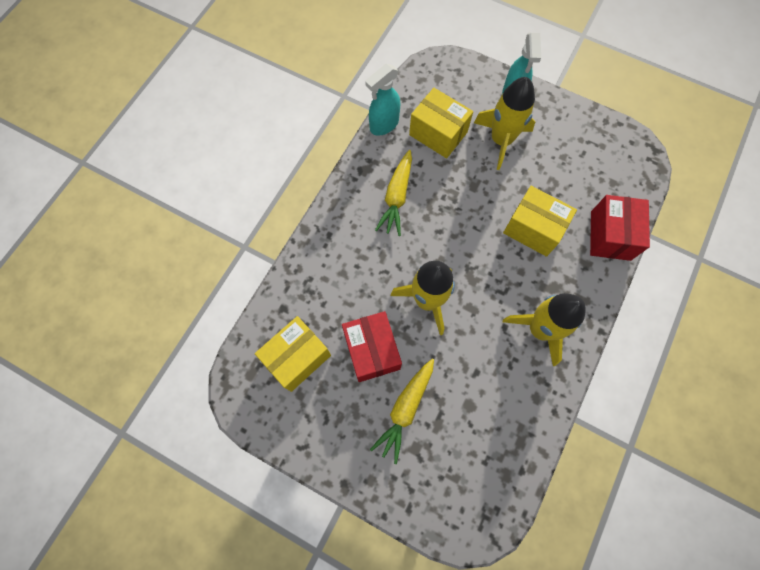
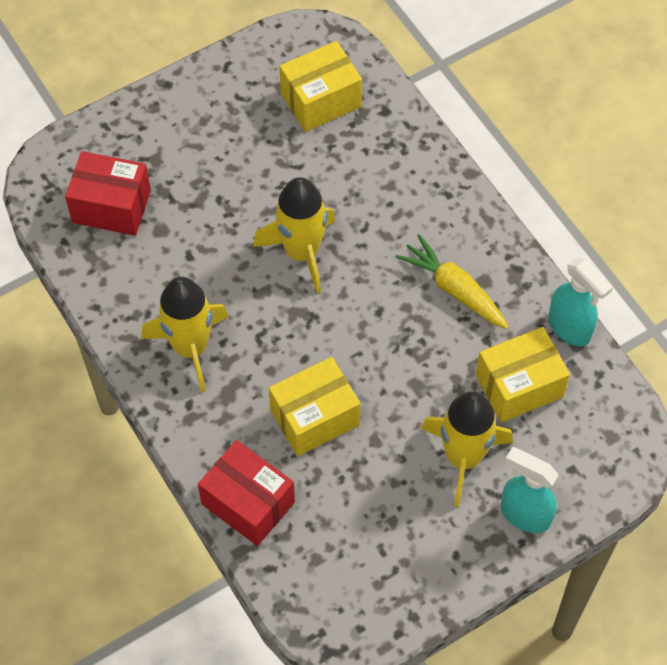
camera: 120 degrees right, 10 degrees down
(297, 357) = (320, 100): yellow box -> yellow box turned 75 degrees clockwise
(372, 350) = (281, 170): red box -> red box (111, 207)
(383, 125) = (570, 328): turquoise spray bottle -> turquoise spray bottle turned 150 degrees clockwise
(405, 409) = (199, 170): yellow carrot -> none

